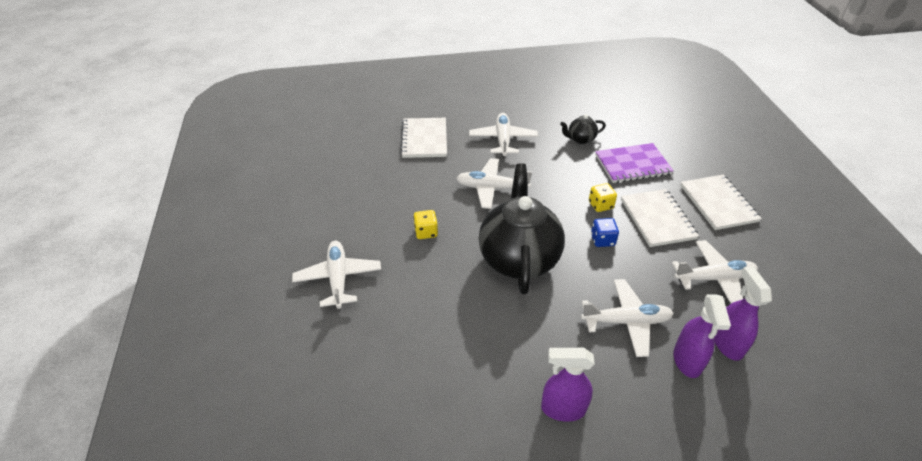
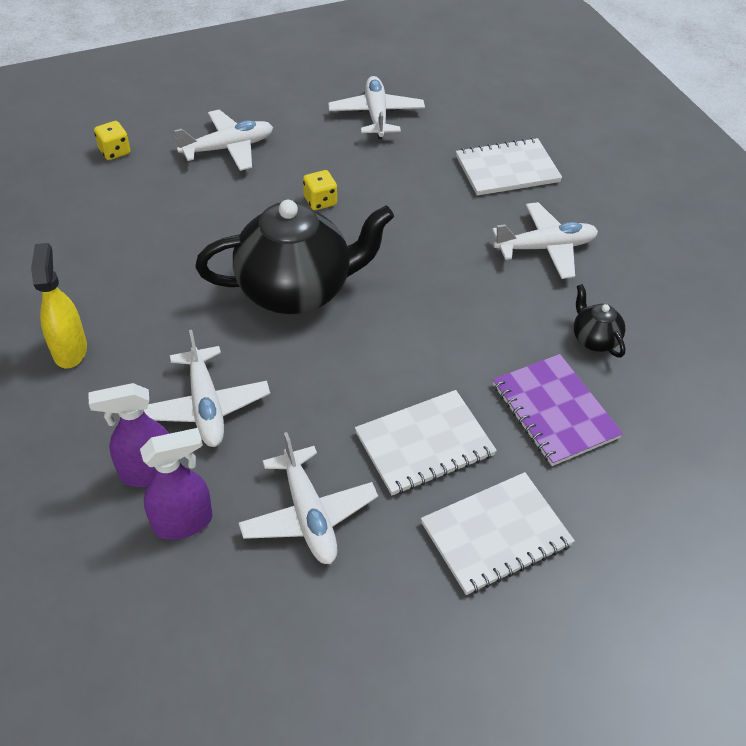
camera: 75 degrees right, 5 degrees up
(492, 188) = (426, 249): white plane -> white plane (376, 115)
(562, 409) = (70, 350): purple spray bottle -> yellow spray bottle
(600, 205) = (433, 371): yellow dice -> yellow dice (115, 151)
(602, 240) = (356, 376): blue dice -> none

